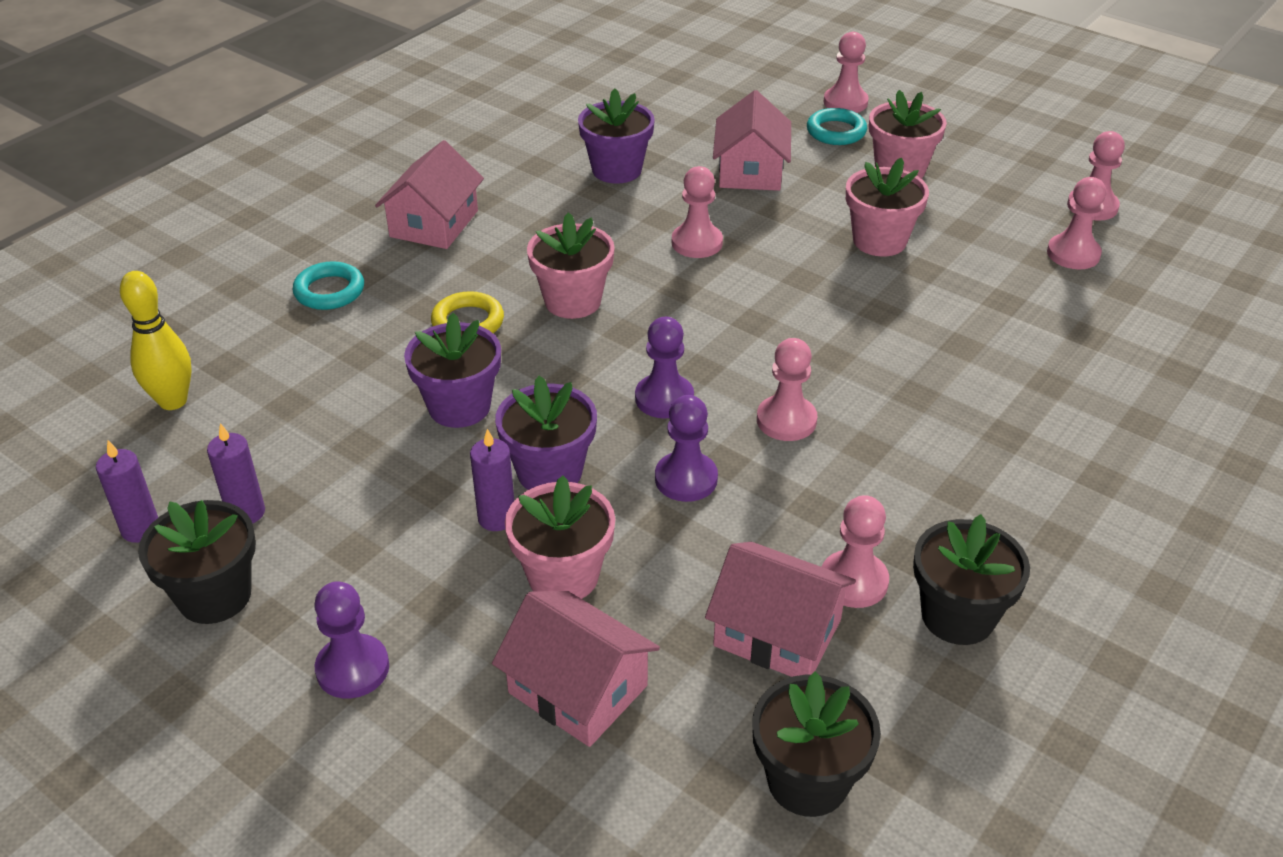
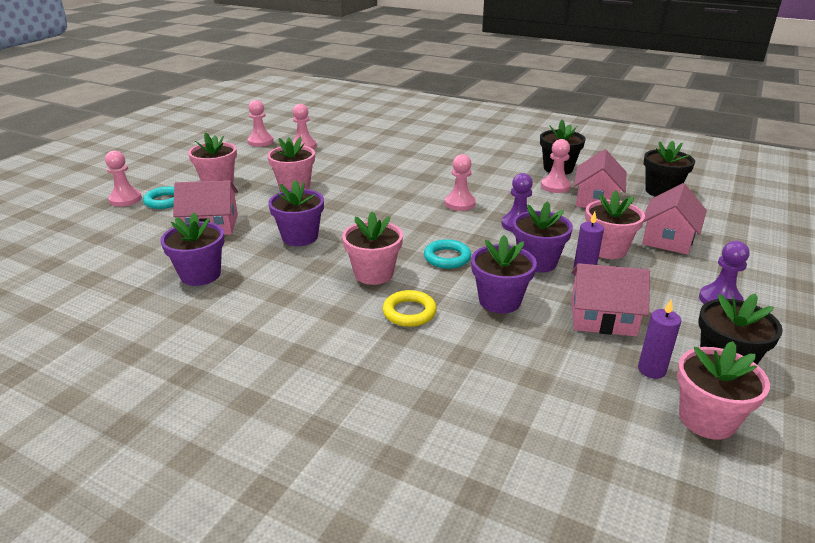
camera: 100 degrees left, 10 degrees down
(141, 529) = (707, 419): purple candle -> pink flower pot
(173, 401) = (569, 450): yellow bowling pin -> none
(329, 291) = (387, 392): turquoise ring -> turquoise ring (447, 258)
(434, 224) = (277, 352): pink house -> pink house (602, 317)
(664, 398) = (458, 235): purple pawn -> none
(697, 243) = (300, 237): pink pawn -> purple flower pot

